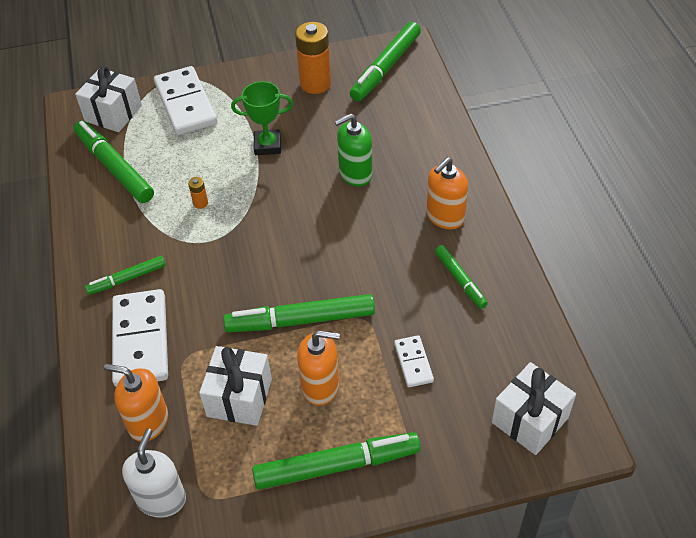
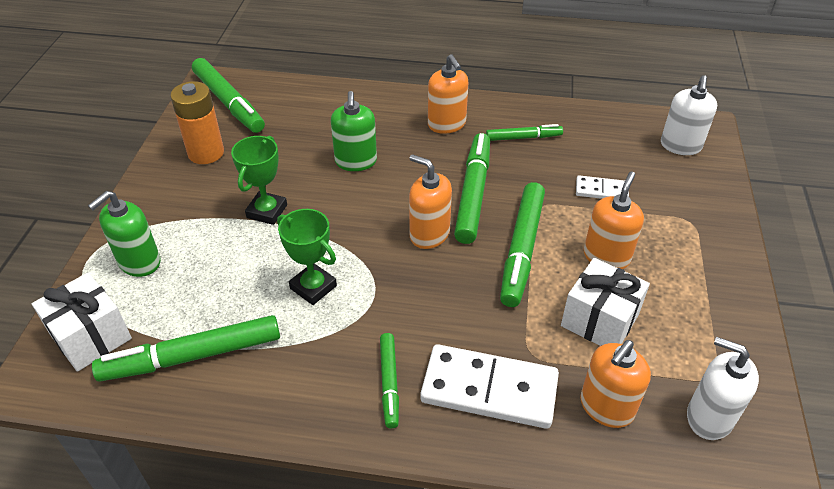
camera: 70 degrees left, 5 degrees down
(185, 104) = (139, 262): white domino -> green soap dispenser
(200, 203) = (313, 287): orange battery -> green trophy
(289, 252) = (429, 234): none -> orange soap dispenser
(336, 465) = (698, 270): green marker -> green marker (473, 194)
(530, 420) = (680, 146): white gift -> white soap dispenser

